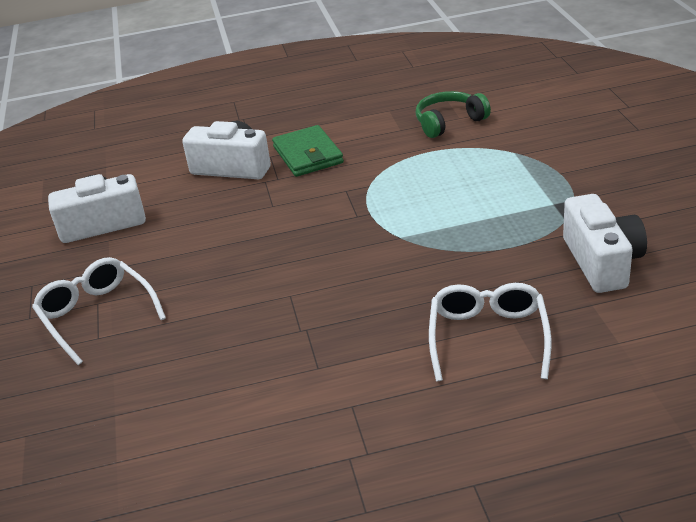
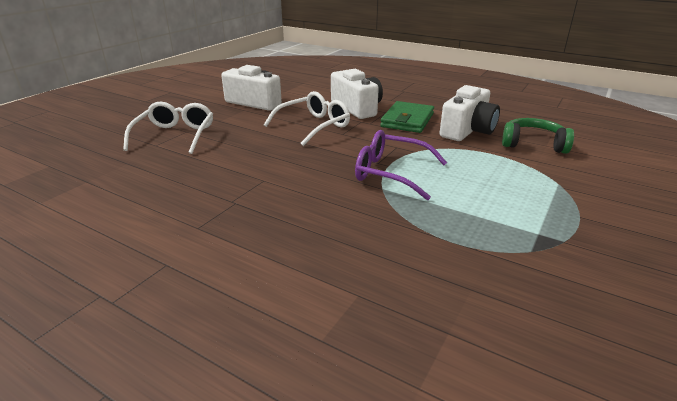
camera: 40 degrees right, 5 degrees down
(384, 219) = (391, 173): none -> purple glasses
(488, 337) = (321, 290): white glasses -> white glasses (313, 126)
(602, 262) = (515, 304): white camera -> white camera (467, 130)

